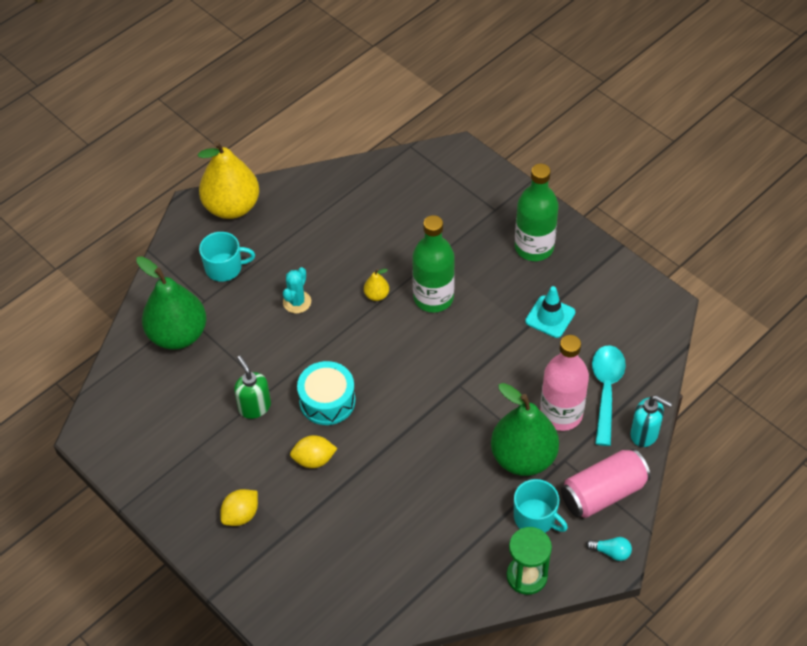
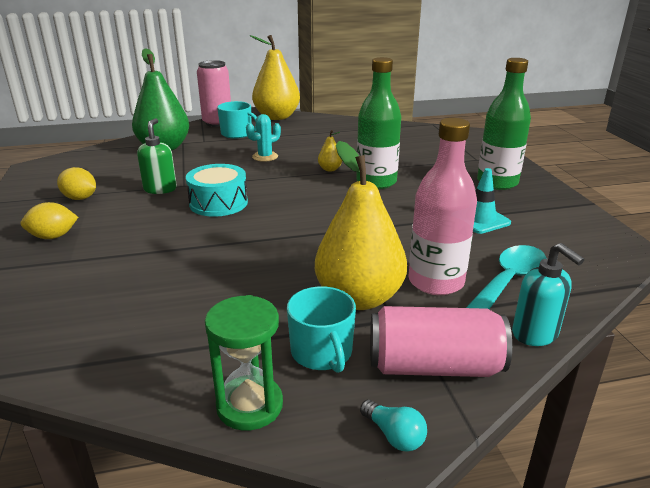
camera: 30 degrees right, 25 degrees down
(178, 253) = (217, 123): none -> pink can
(314, 460) = (159, 228): yellow lemon -> yellow lemon (80, 198)
(523, 457) = (359, 298): green pear -> yellow pear

